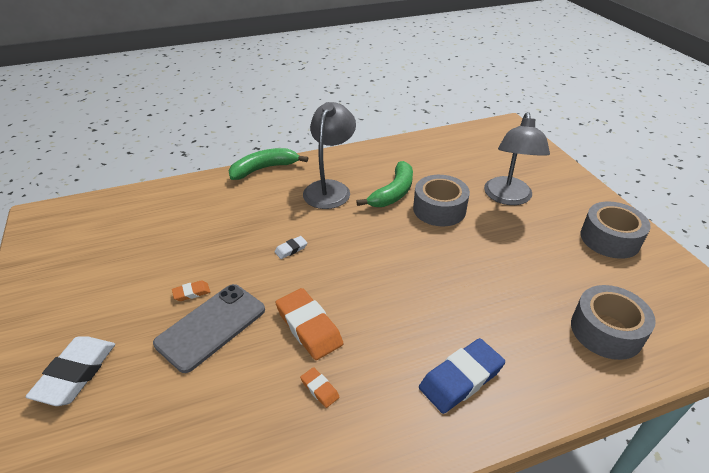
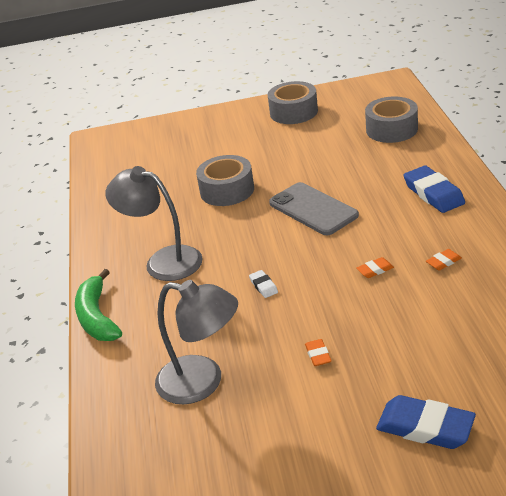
camera: 75 degrees left, 5 degrees down
(76, 373) = (425, 427): white eraser -> blue eraser
(211, 326) = (368, 334): grey phone -> grey phone (313, 209)
(309, 327) = (375, 270): orange eraser -> orange eraser, size x0.48
(393, 193) = (189, 217): green banana -> none
(508, 198) = (222, 151): grey lamp -> grey lamp (202, 382)

